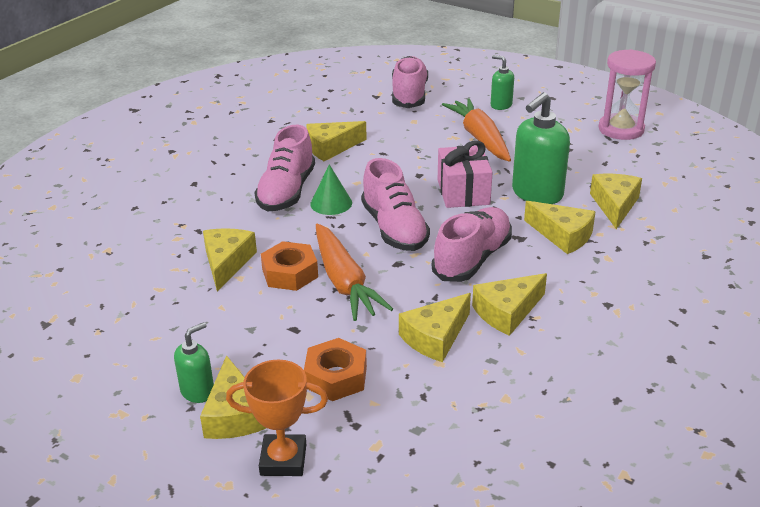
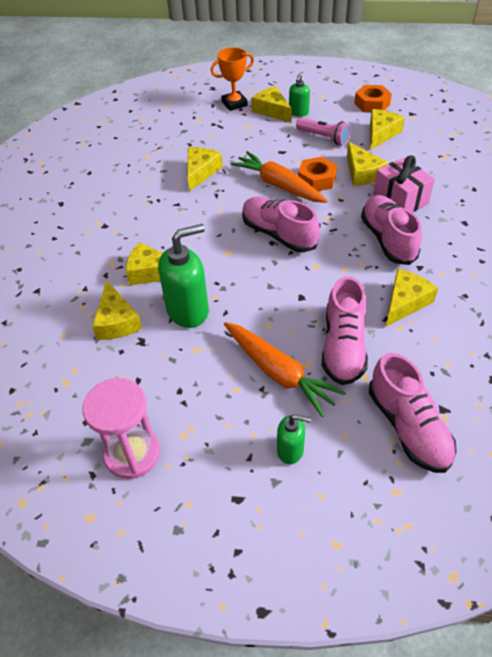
camera: 155 degrees right, 15 degrees up
(213, 330) = (323, 137): none -> pink flashlight
(331, 203) = (344, 241): green cone -> none
(336, 377) = (239, 138): orange nut -> orange nut (372, 104)
(463, 192) = (251, 290): pink gift -> pink gift (400, 199)
(472, 259) = (208, 229): pink shoe -> pink shoe (343, 346)
(507, 312) = (166, 199): yellow cheese -> yellow cheese (381, 134)
(536, 194) = (188, 311): green soap dispenser -> green soap dispenser turned 45 degrees clockwise

